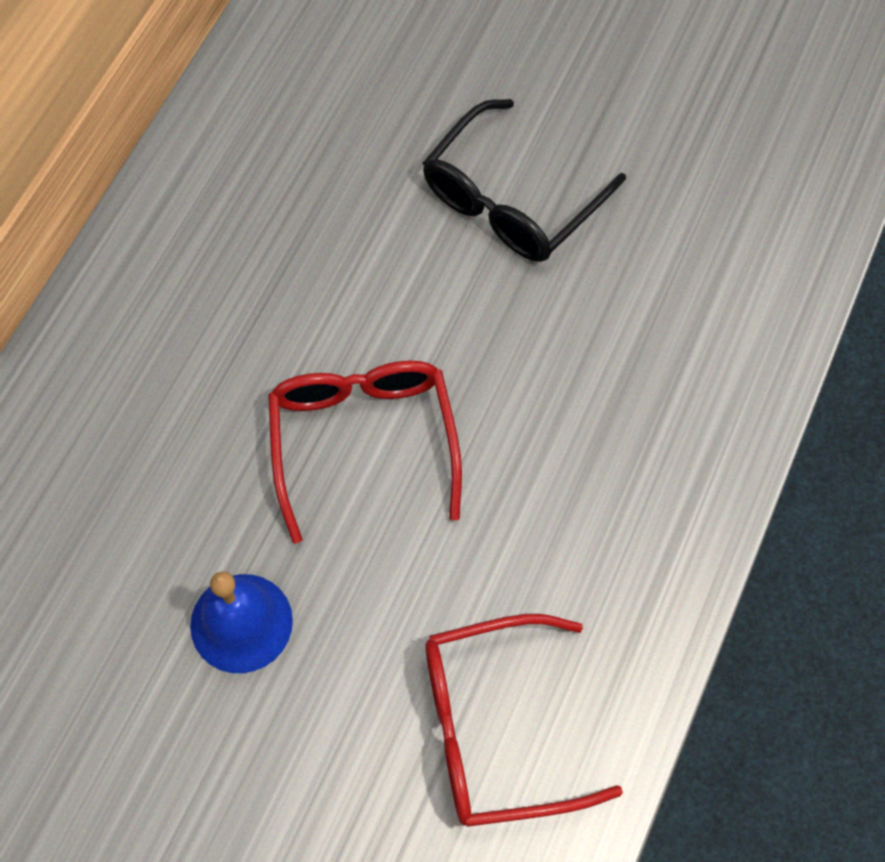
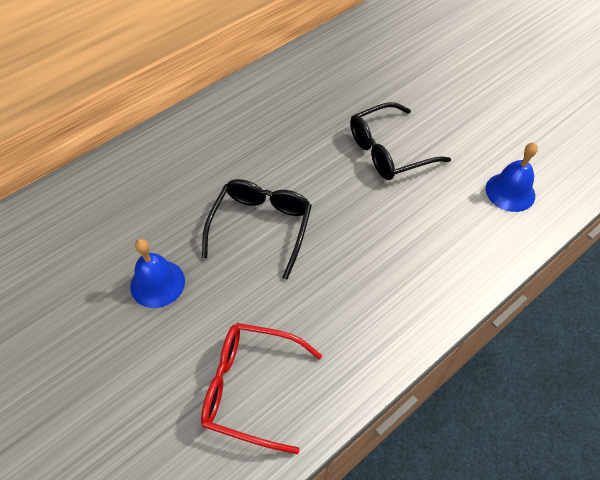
camera: 25 degrees right, 10 degrees down
(363, 441) = (261, 227): red glasses -> black glasses
(747, 199) = (510, 192): none -> blue bell

